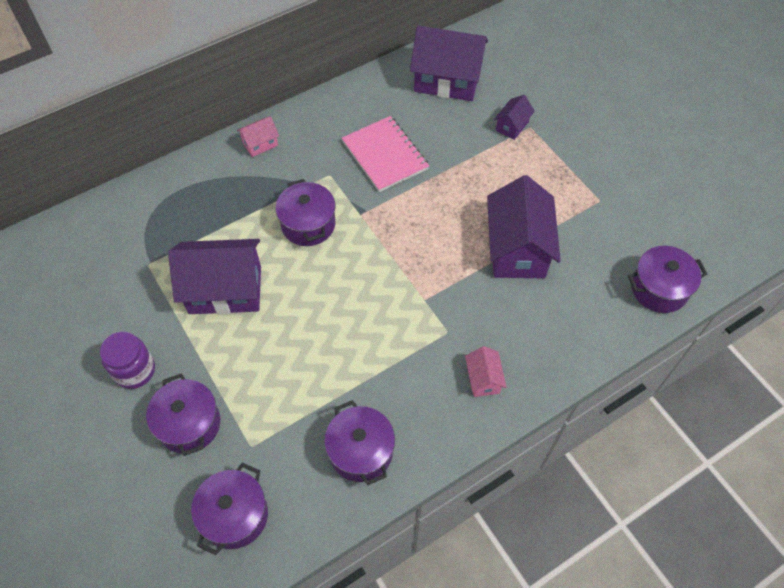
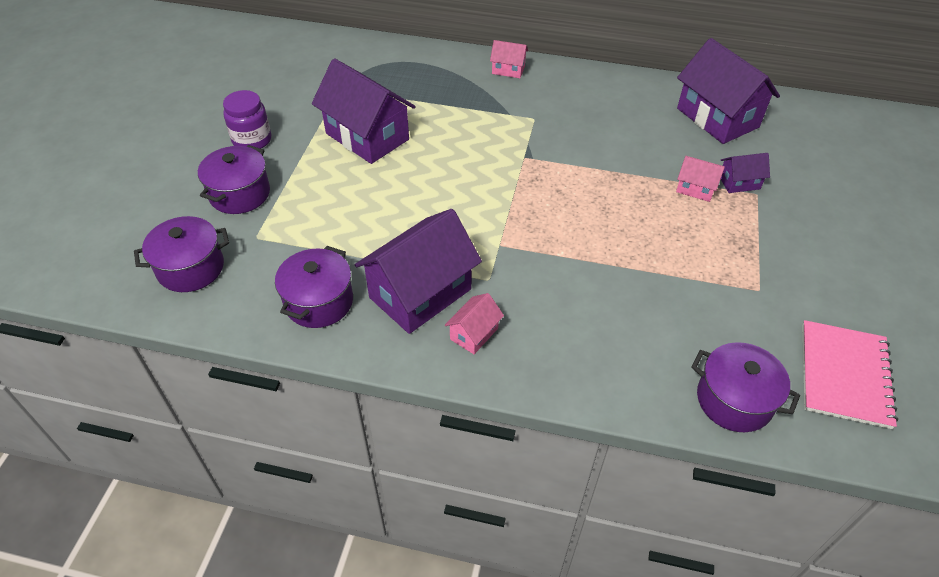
camera: 45 degrees right, 10 degrees down
(308, 224) = (477, 137): purple pot -> none
(385, 155) = (595, 133): pink notebook -> pink notebook (844, 375)
(492, 152) = (695, 189): none -> pink house
(517, 249) = (627, 268): purple house -> purple house (420, 293)

